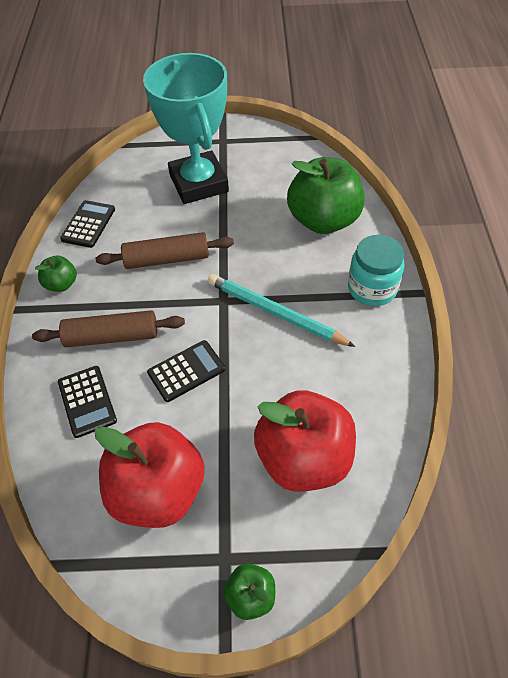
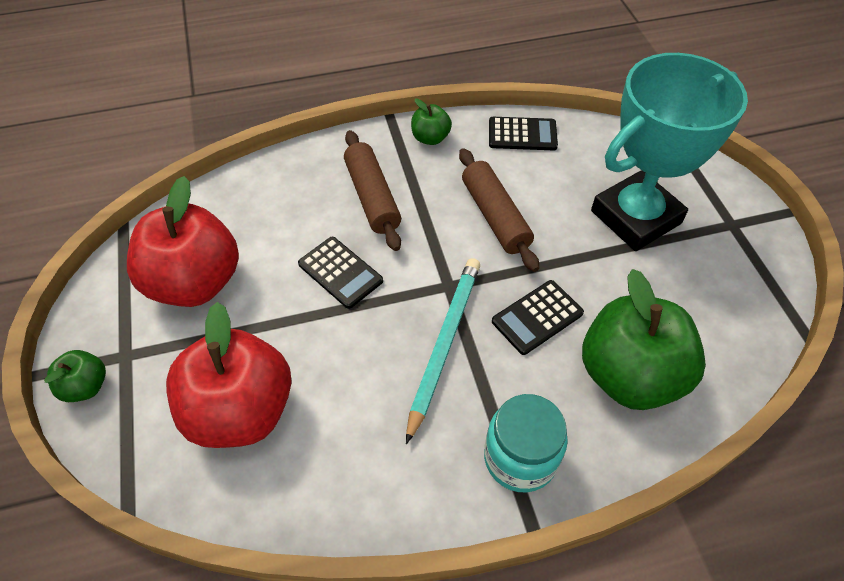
camera: 75 degrees right, 0 degrees up
(87, 401) = (290, 200): black calculator -> black calculator (537, 317)

